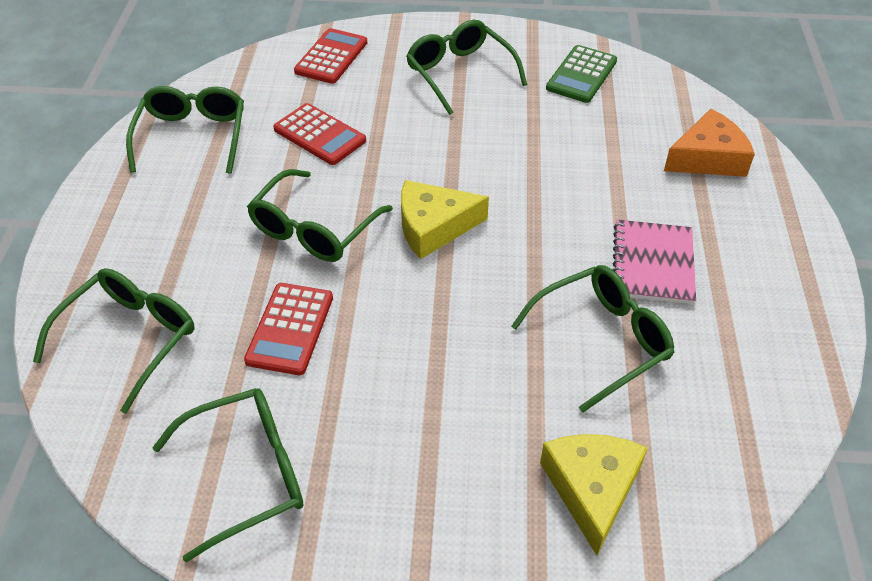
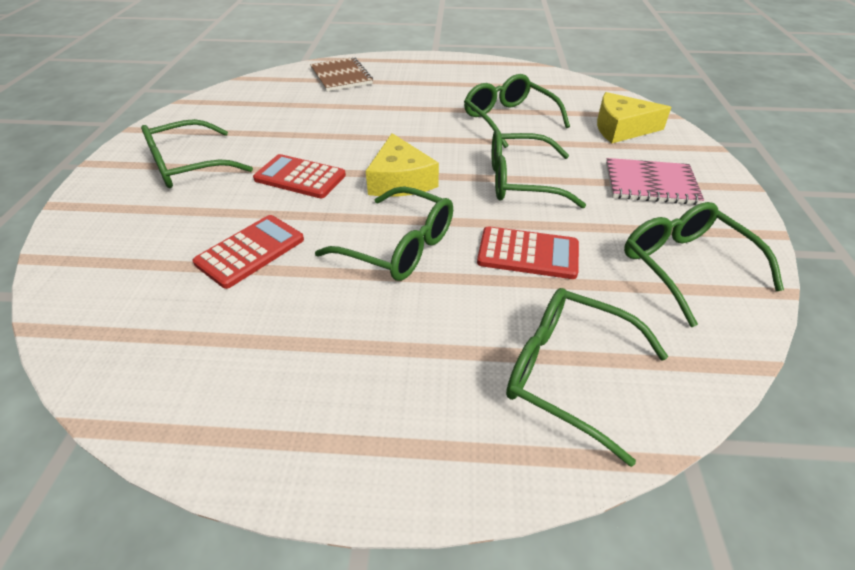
camera: 90 degrees left, 5 degrees down
(192, 136) = (210, 367): green glasses -> green glasses (520, 181)
(331, 57) = (102, 250): red calculator -> red calculator (300, 177)
(581, 75) = (224, 111): green calculator -> none
(653, 264) = (440, 100): pink notebook -> pink notebook (650, 183)
(708, 158) = (341, 76): orange cheese -> brown notebook

